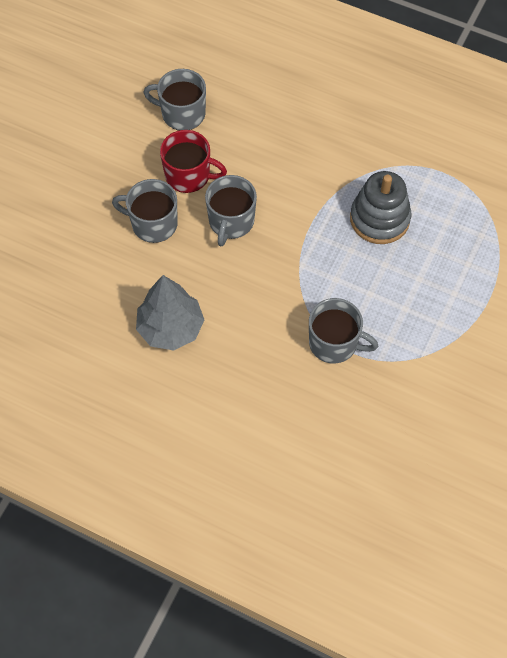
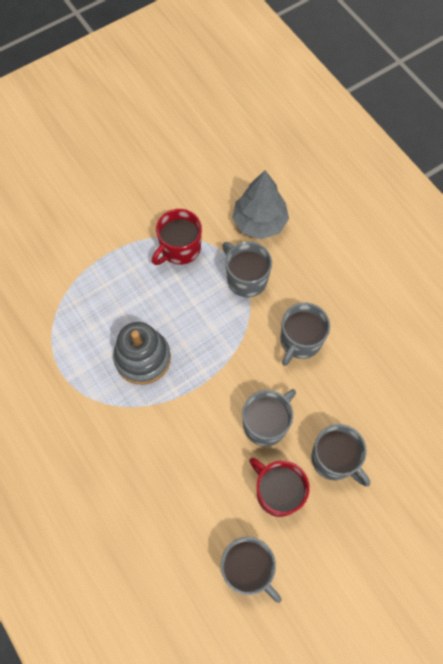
camera: 150 degrees left, 5 degrees up
(170, 328) = (365, 355): grey tree -> grey tree (259, 222)
(242, 309) = (300, 341): none -> grey mug
(423, 338) = (180, 248): none -> red mug

